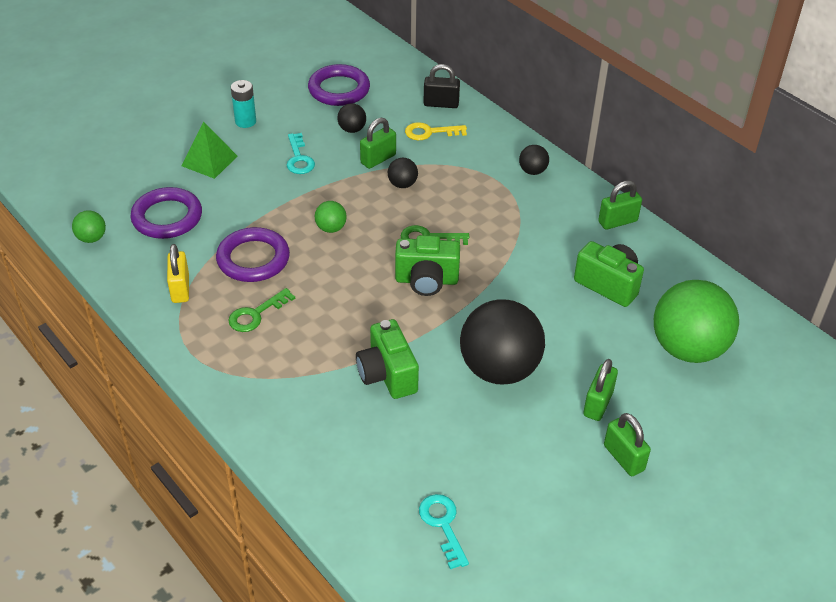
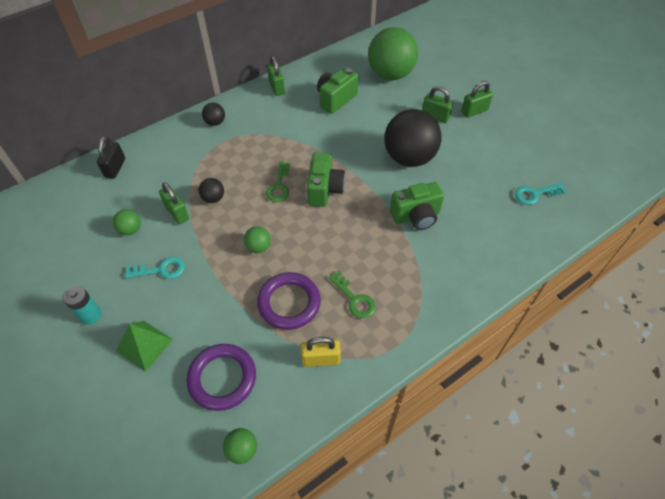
camera: 85 degrees left, 10 degrees up
(339, 89) = (67, 238): purple ring -> none
(352, 129) = (131, 230): black ball -> green ball
(430, 132) = (151, 177): yellow key -> none

